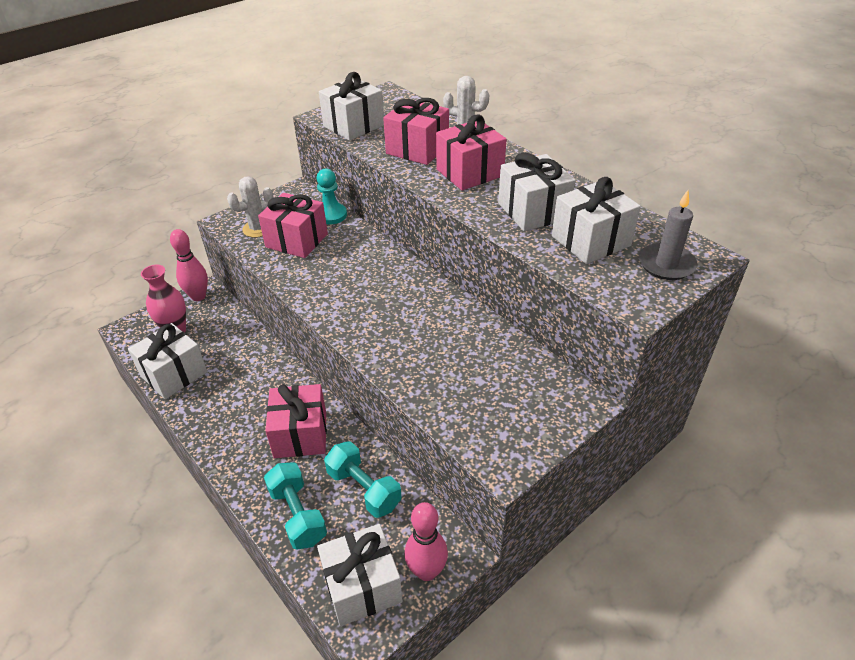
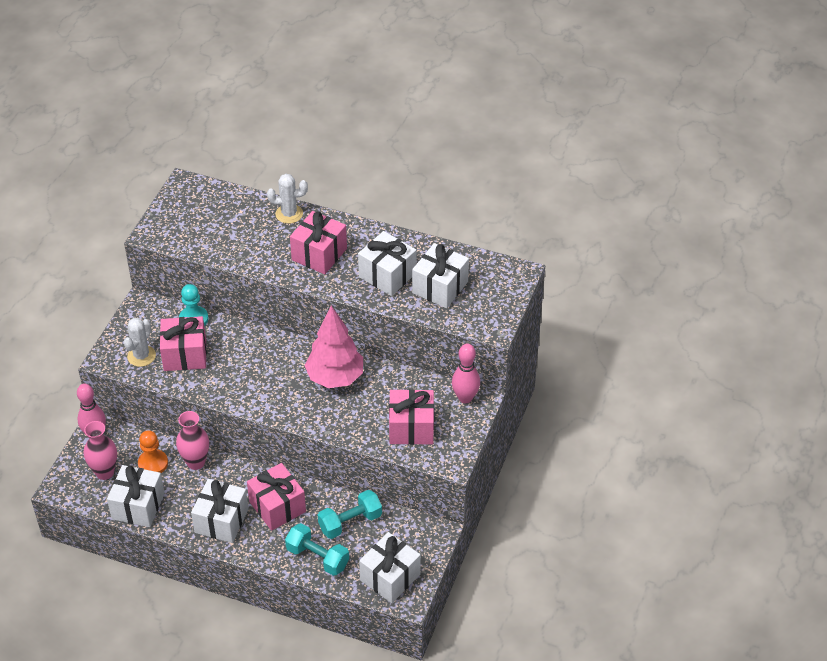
camera: 30 degrees left, 5 degrees up
(222, 340) = (153, 463): none -> orange pawn
(260, 355) = (196, 462): none -> pink vase
(354, 126) = (188, 236): white gift -> white gift (221, 521)
(364, 489) = (350, 522): turquoise dumbbell -> turquoise dumbbell turned 45 degrees counterclockwise
(417, 149) = (261, 244): pink gift -> pink gift (411, 428)
(426, 571) = (424, 551): pink bowling pin -> pink bowling pin (465, 398)
(427, 312) = (335, 377): none -> pink tree
(666, 264) = (496, 289): grey candle -> none

